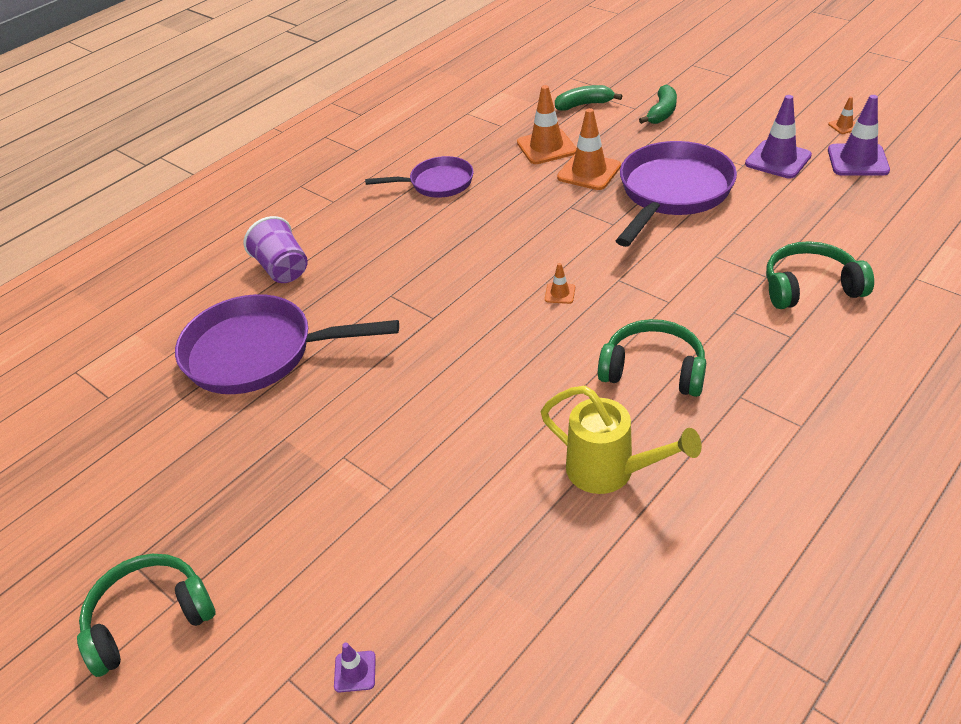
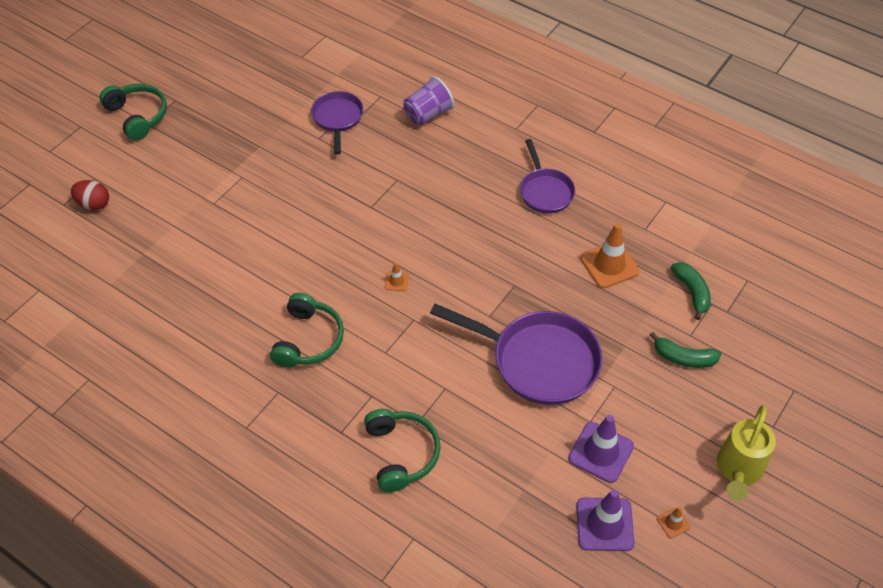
camera: 80 degrees right, 10 degrees up
(258, 353) = (337, 119): purple pan -> purple pan, size x0.58
(355, 671) = (94, 204): purple traffic cone -> red egg
(589, 172) = (569, 298): orange traffic cone -> none
(610, 472) = (215, 313): yellow watering can -> yellow watering can (738, 470)

